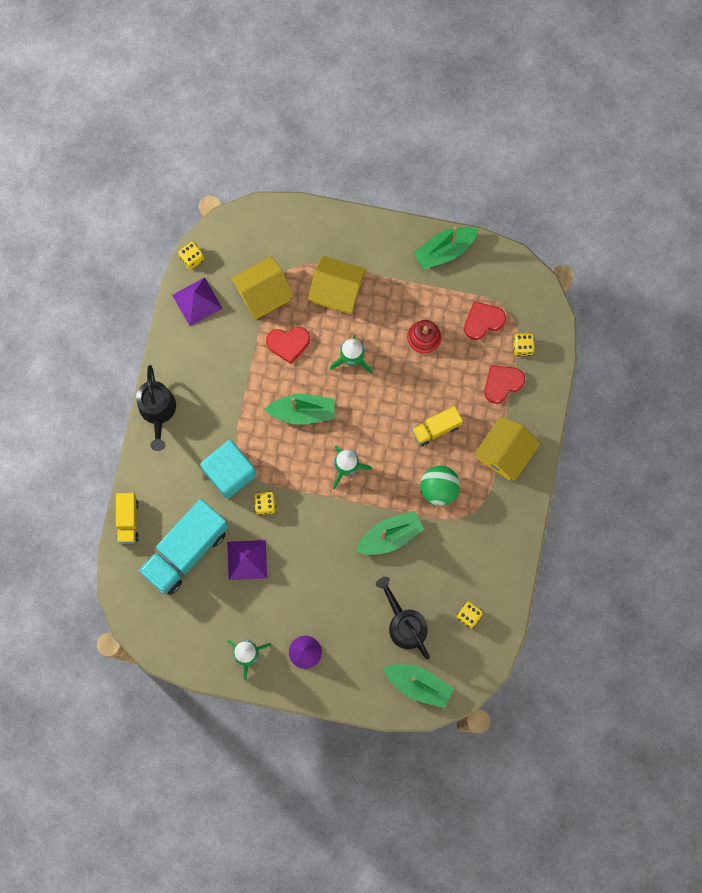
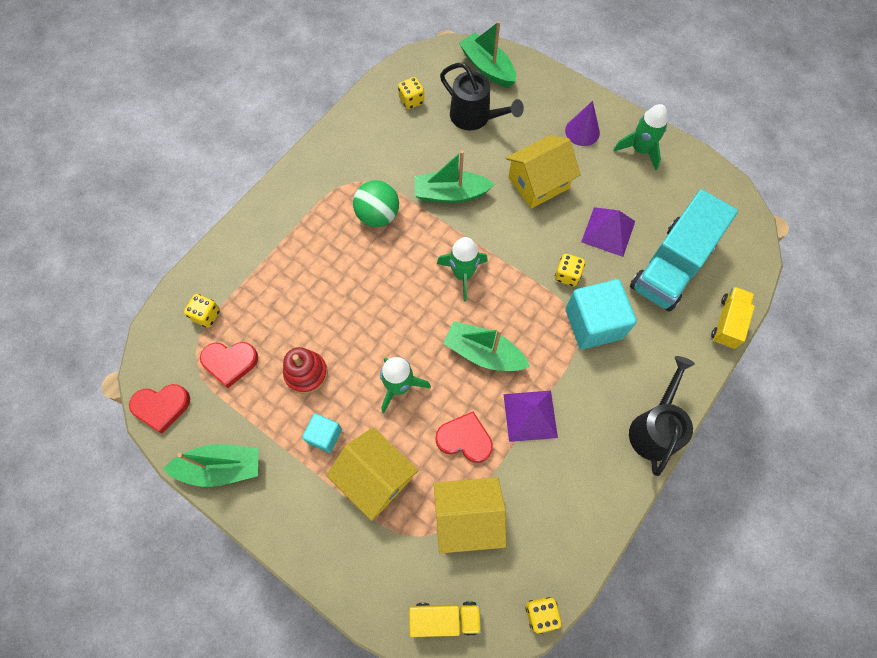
camera: 155 degrees left, 10 degrees down
(186, 551) = (671, 266): turquoise truck -> turquoise truck turned 150 degrees clockwise
(197, 301) = (556, 547): purple pyramid -> purple pyramid (530, 415)
(386, 302) = (324, 436): none -> turquoise cube
(404, 623) = (475, 117): black watering can -> black watering can turned 45 degrees counterclockwise
(436, 428) = (348, 273): yellow truck -> yellow truck (444, 618)
(502, 383) = (252, 287): red heart -> red heart (161, 407)
(505, 453) = (292, 220): yellow house -> yellow house (538, 183)

